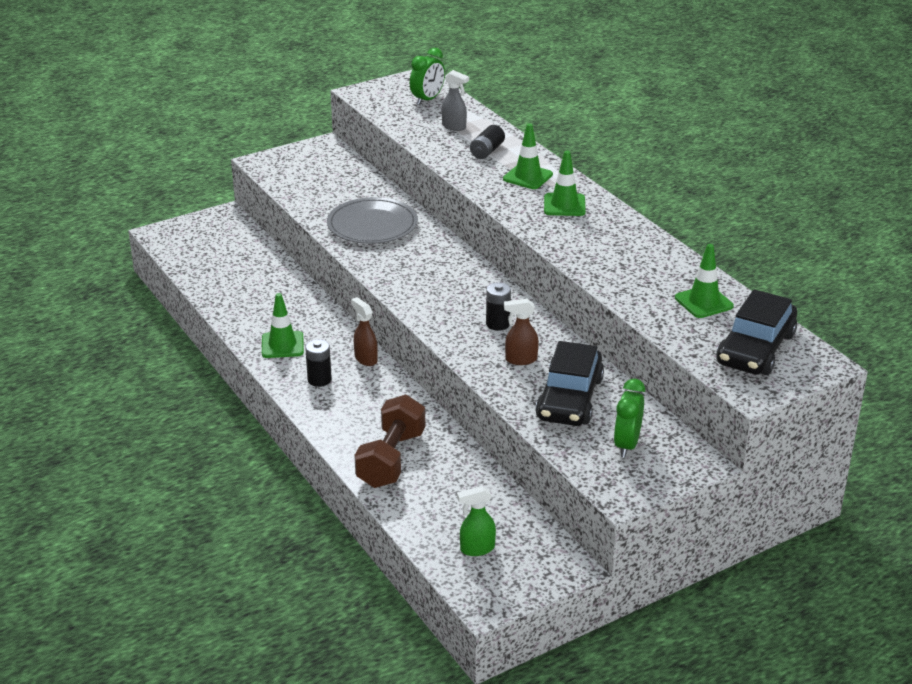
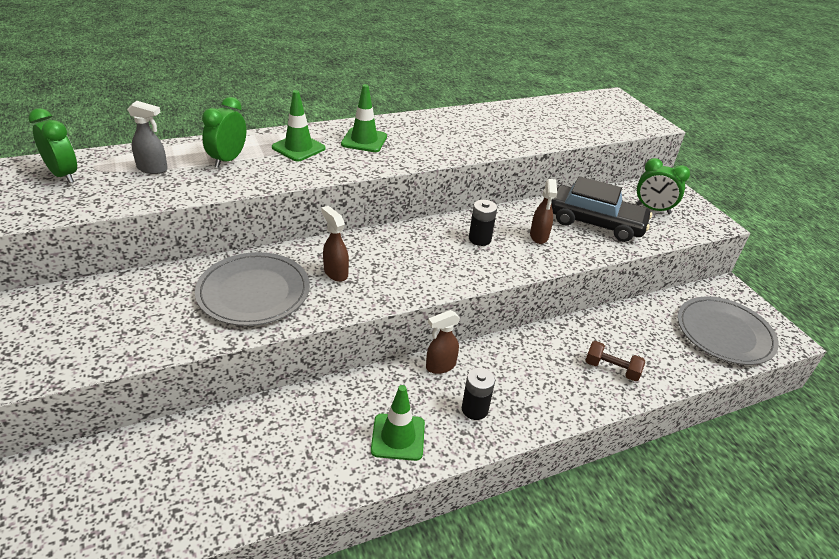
camera: 85 degrees left, 5 degrees up
(391, 459) = (611, 369): brown dumbbell -> brown dumbbell, size x0.54
(411, 255) = (335, 273): none -> brown spray bottle
(454, 127) = (153, 169): grey spray bottle -> grey spray bottle turned 60 degrees clockwise
(476, 549) = (724, 333): green spray bottle -> grey plate
(487, 151) = (228, 160): black battery -> green clock
(703, 302) = (536, 116): green traffic cone -> none
(755, 349) = (599, 112): black car -> none

